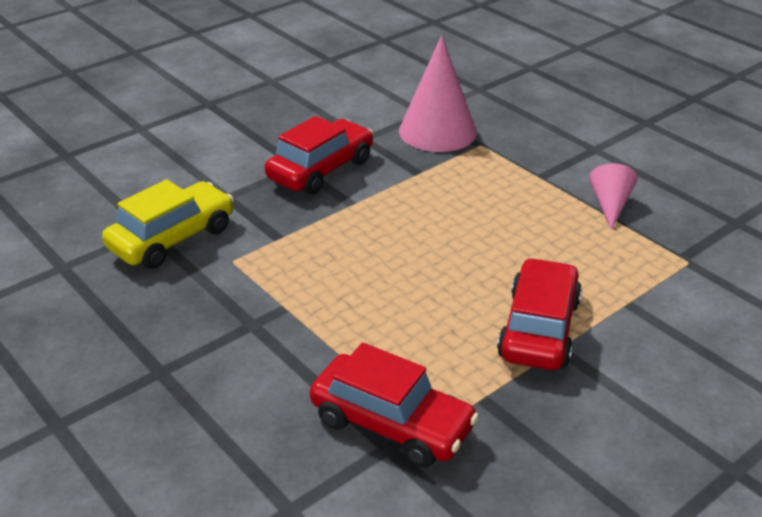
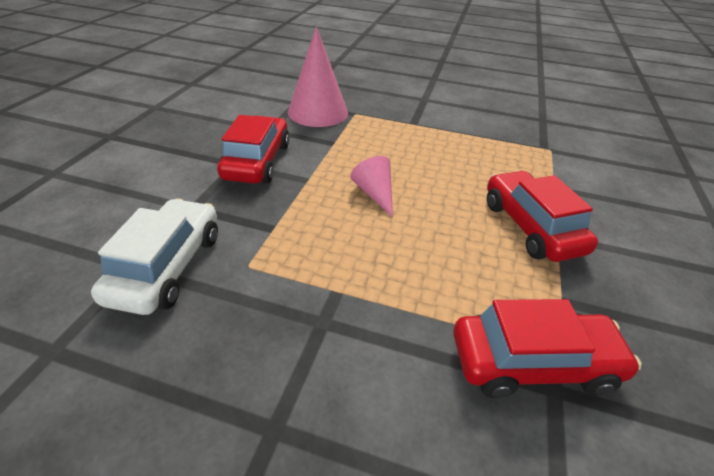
camera: 35 degrees left, 5 degrees up
(172, 238) = (167, 266): yellow car -> white car
(610, 205) = (471, 129): pink cone -> pink cone (374, 194)

